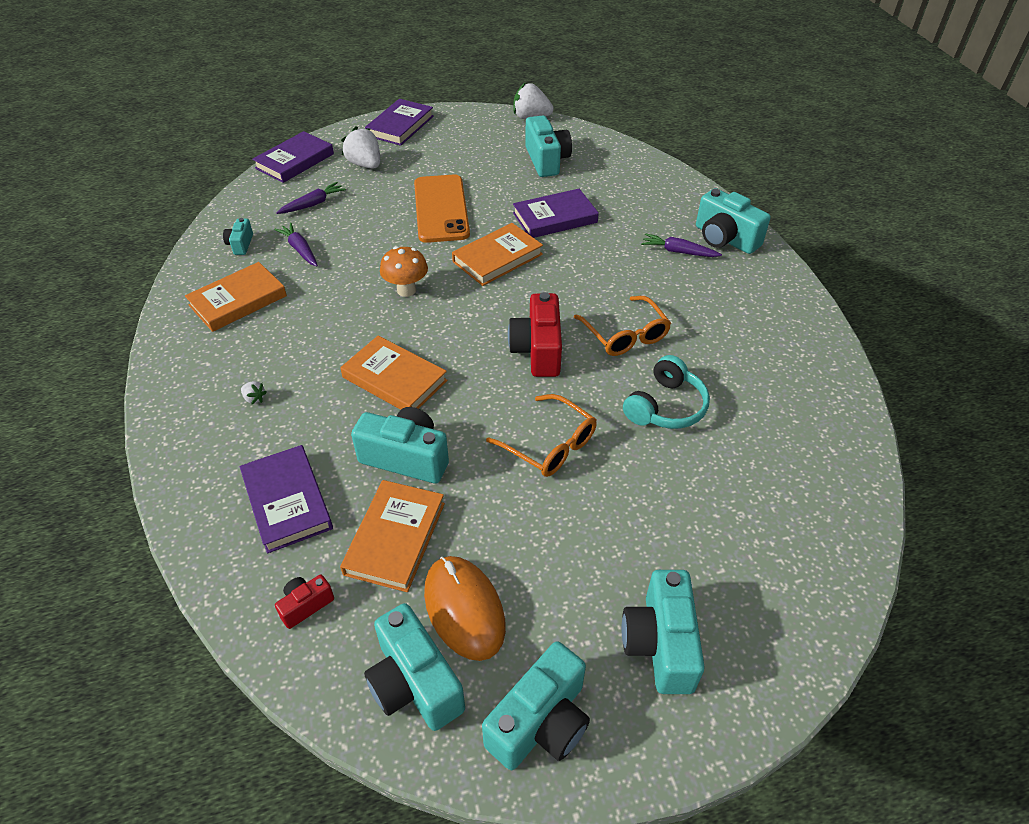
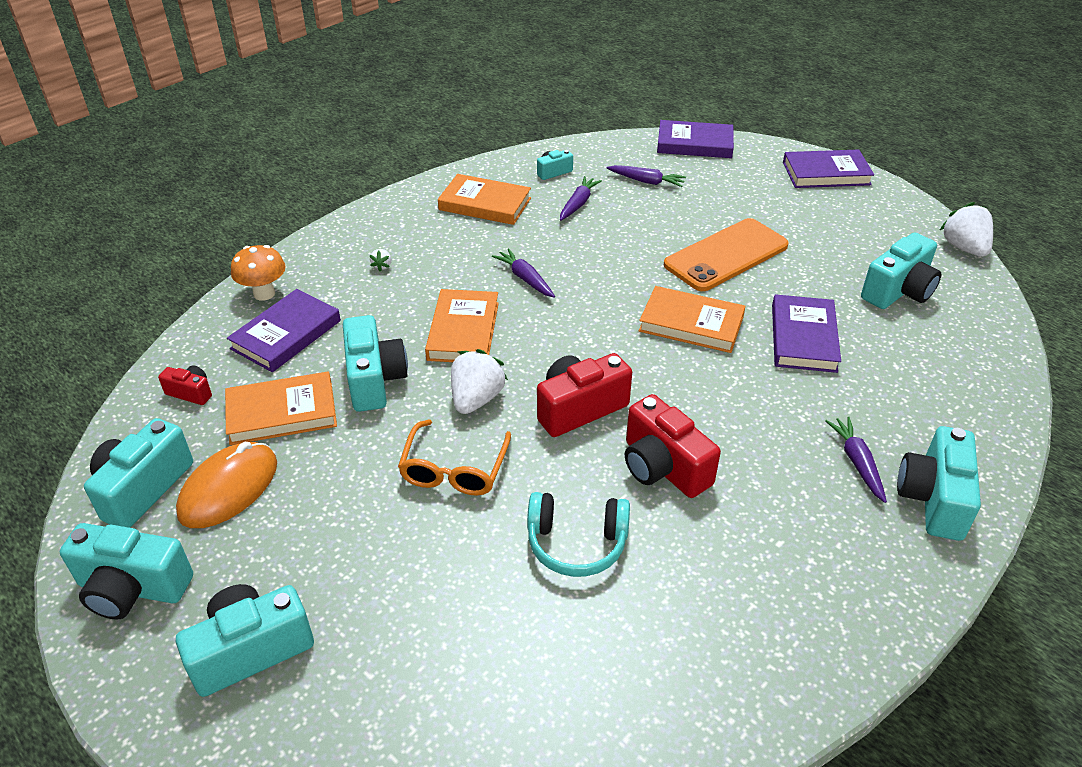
camera: 60 degrees right, 5 degrees down
(364, 318) = (525, 279): none -> purple carrot
(365, 165) = (738, 182): white strawberry -> white strawberry (476, 399)
(406, 290) = (585, 286): orange mushroom -> orange mushroom (264, 293)
(555, 218) = (803, 338): purple book -> purple book turned 60 degrees clockwise
(625, 334) = (663, 467): orange glasses -> red camera

